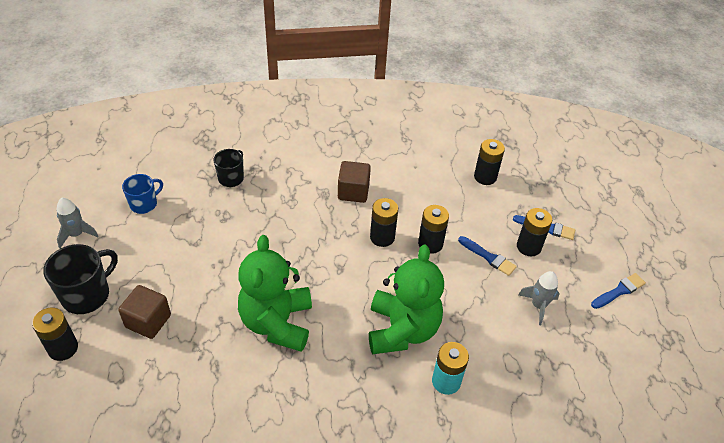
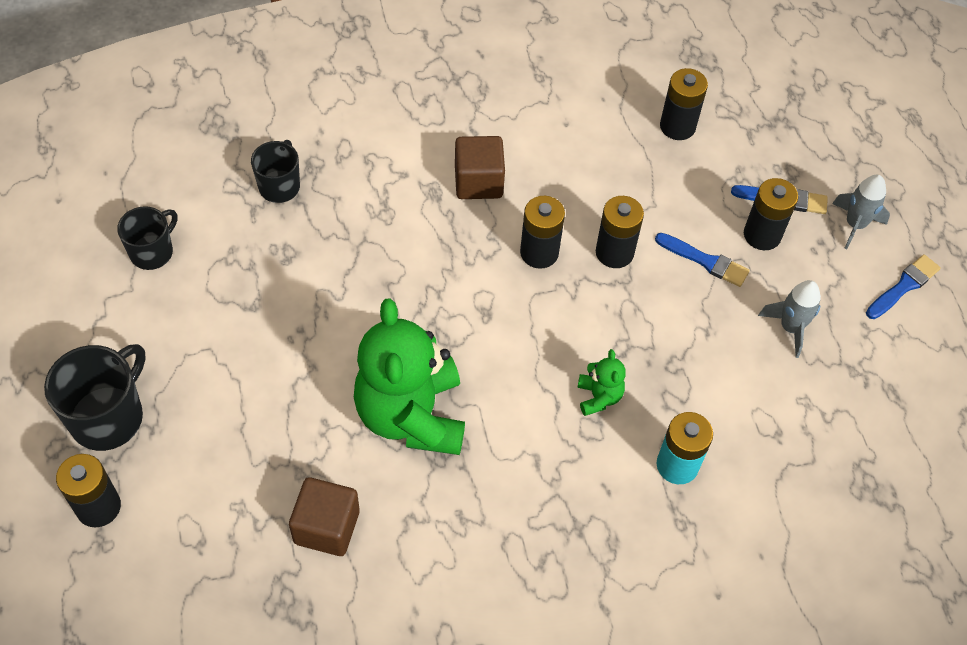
camera: 10 degrees left, 10 degrees up
(76, 234) = (60, 320): grey rocket -> grey rocket (855, 225)
(144, 204) = (152, 252): blue mug -> black mug
(148, 321) = (216, 444): brown cube -> brown cube (327, 527)
(402, 330) = (599, 397): green teddy bear -> green teddy bear, size x0.42

